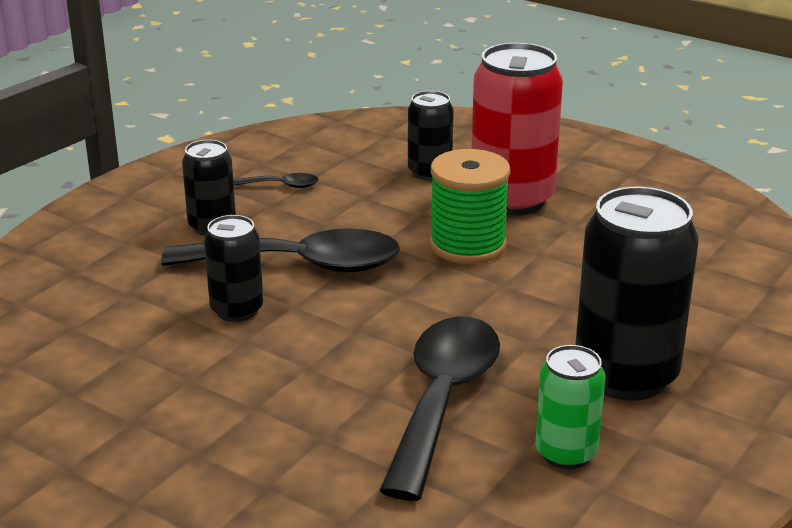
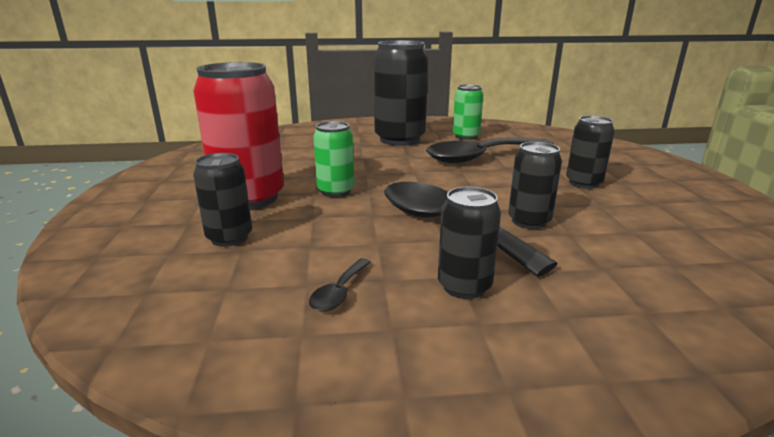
camera: 130 degrees left, 5 degrees down
(244, 416) = (583, 183): none -> black can
(282, 185) = (339, 292): black spoon -> black spoon turned 120 degrees counterclockwise
(467, 245) = (335, 191): green spool -> green can

